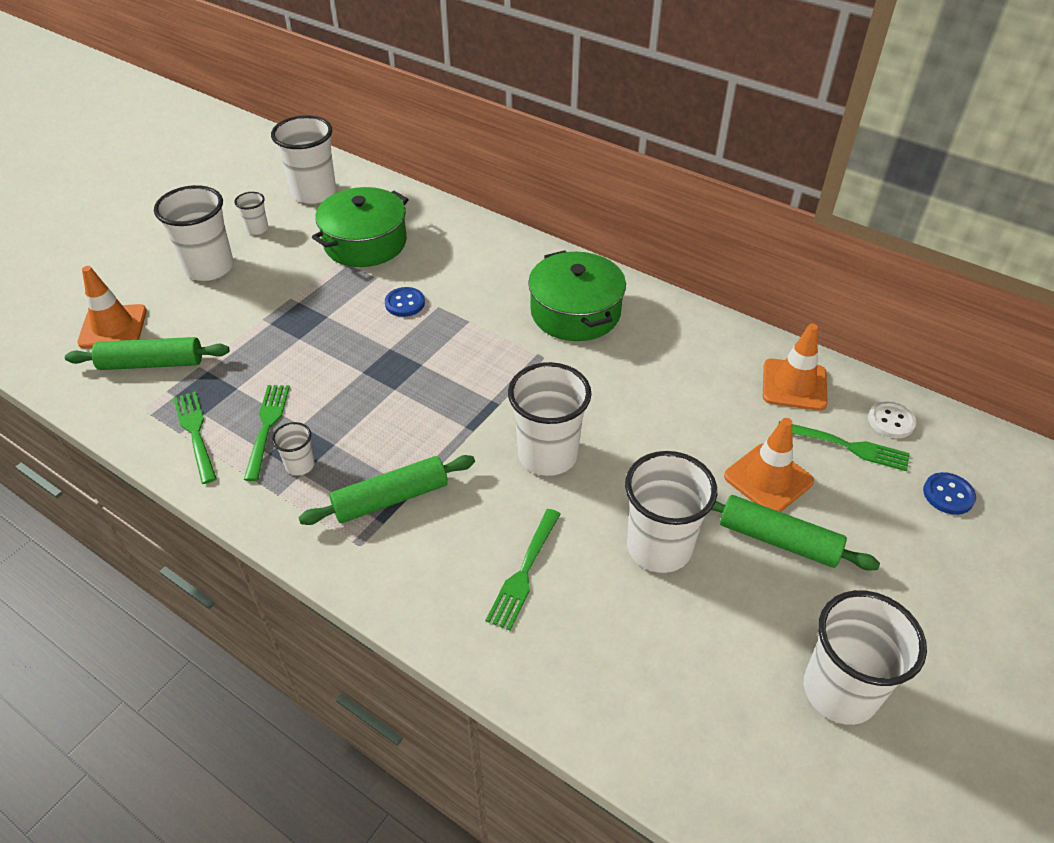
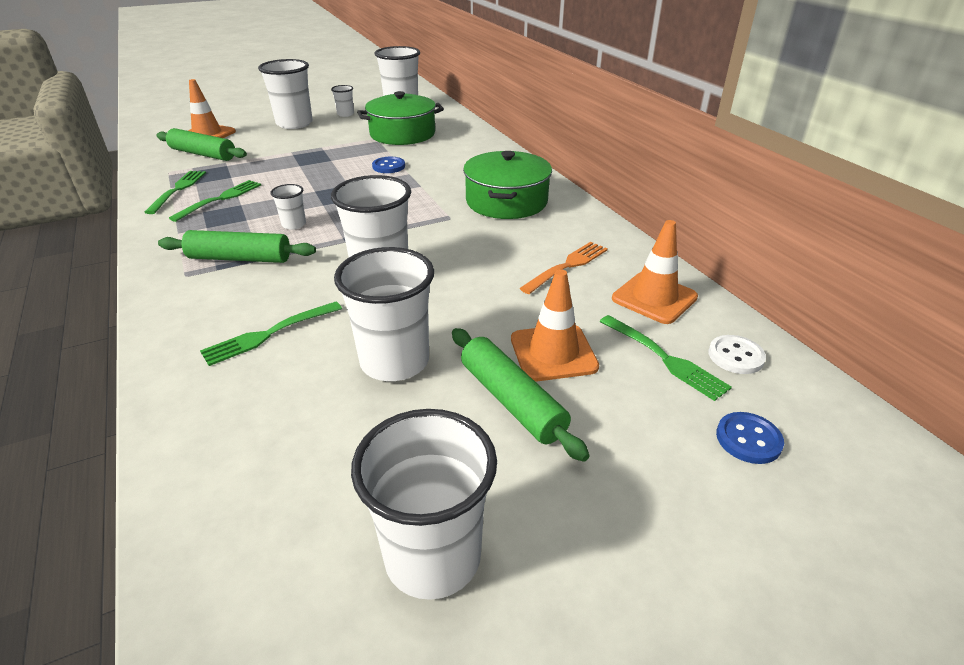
camera: 30 degrees right, 10 degrees down
(300, 465) = (211, 223): white cup -> white cup (294, 224)
(700, 377) = (567, 266): none -> orange fork

